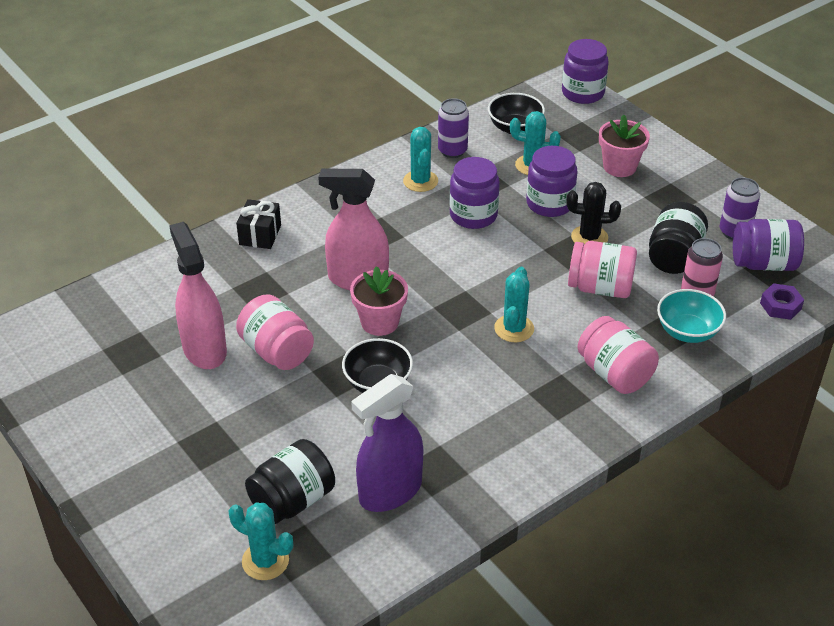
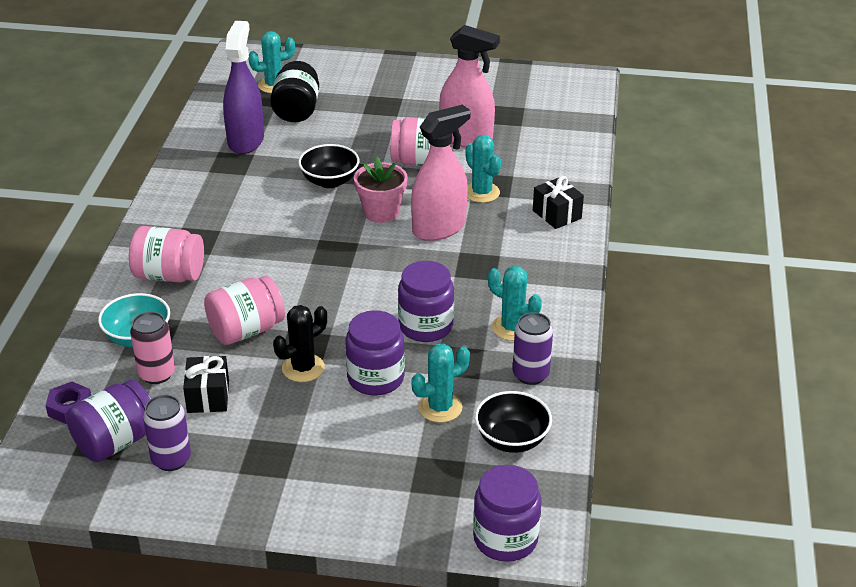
camera: 135 degrees right, 5 degrees down
(514, 329) = (279, 262): turquoise cactus -> turquoise cactus (481, 192)
(619, 167) = (356, 462): pink flower pot -> none
(674, 256) = (208, 396): black jar -> black gift

